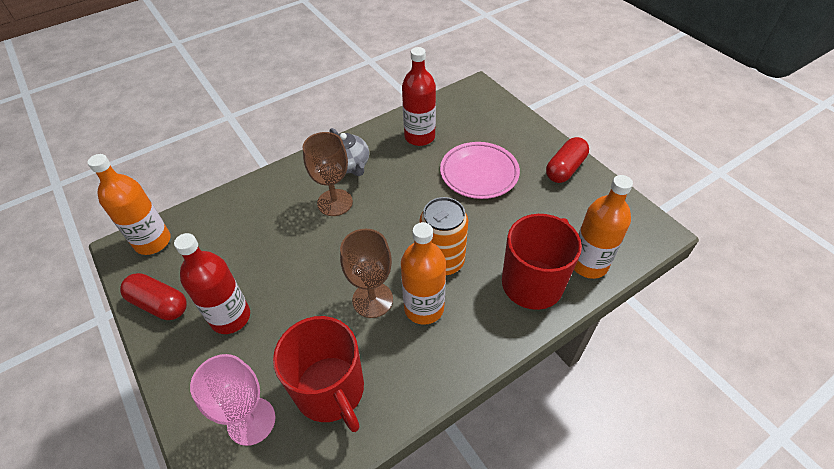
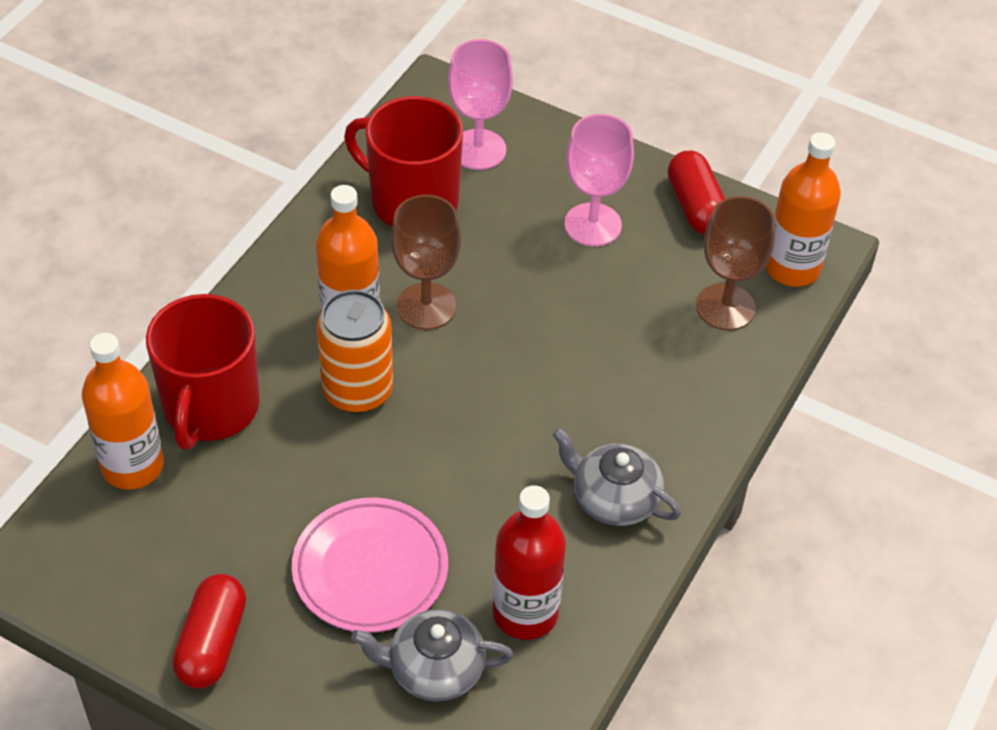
camera: 150 degrees right, 0 degrees up
(159, 304) = (695, 207): red capsule -> red capsule turned 75 degrees clockwise
(230, 317) = (593, 225): red bottle -> pink goblet
(335, 202) = (582, 421): brown goblet -> brown goblet (725, 307)
(470, 130) = (434, 669): none -> grey teapot

